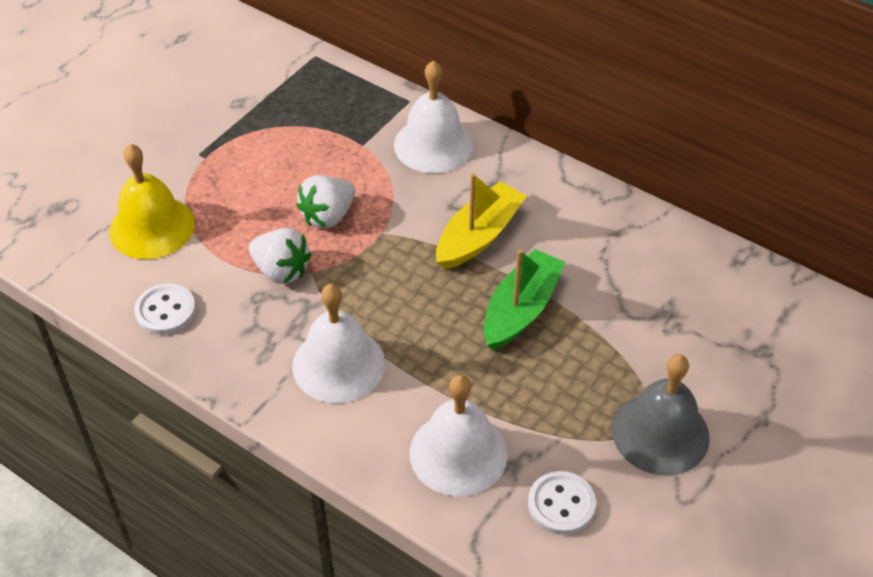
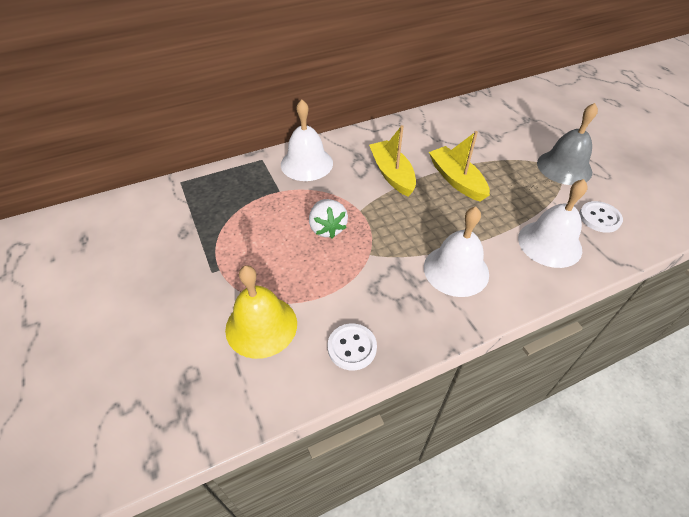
camera: 60 degrees left, 0 degrees up
(281, 271) = (358, 268): white strawberry -> none
(521, 309) = (456, 180): green boat -> yellow boat

